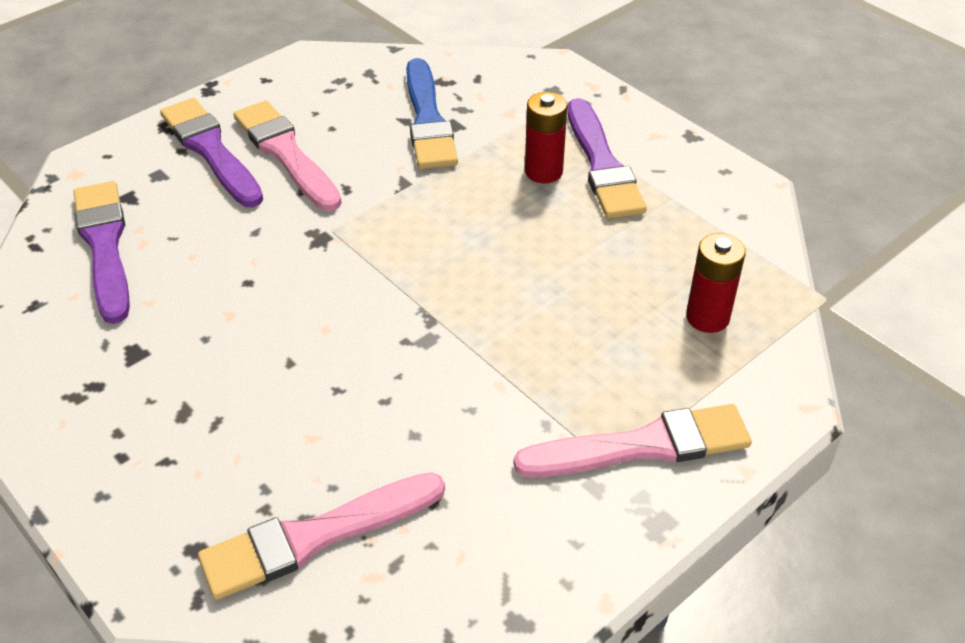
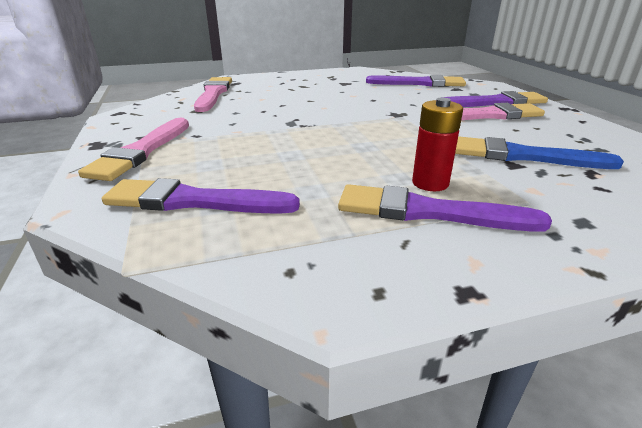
camera: 115 degrees right, 15 degrees down
(707, 317) = (193, 201): red battery -> purple brush

